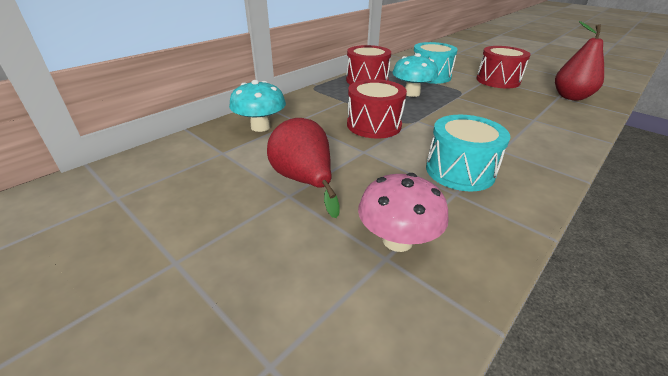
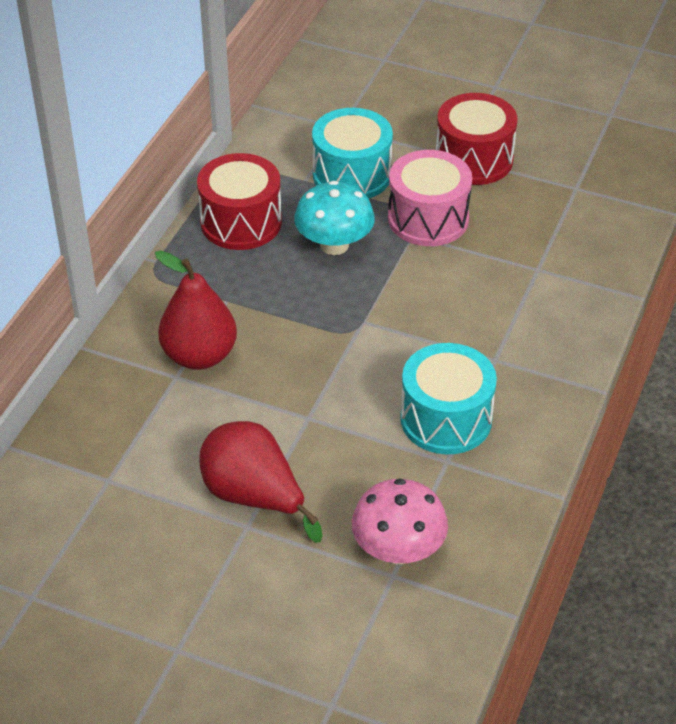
camera: 20 degrees left, 10 degrees up
(260, 127) = (128, 408): turquoise mushroom -> none
(374, 125) = (301, 353): red drum -> none
(468, 93) = (428, 218): none -> pink drum
(571, 97) = (595, 184): red pear -> red pear (199, 355)

